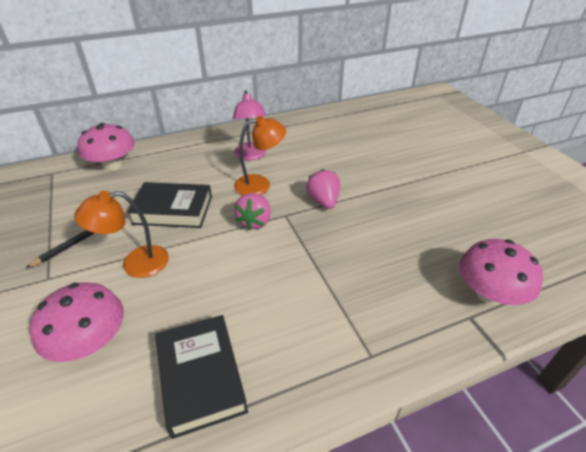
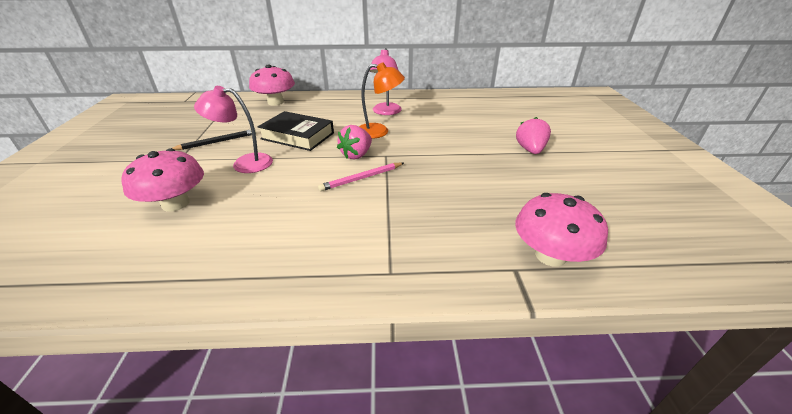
camera: 20 degrees right, 5 degrees down
(135, 263) = (244, 163): orange lamp -> pink lamp
(201, 377) = (234, 247): black book -> none
(278, 251) = (362, 178): none -> pink pencil
(323, 201) = (427, 152): pink strawberry -> pink strawberry (530, 150)

